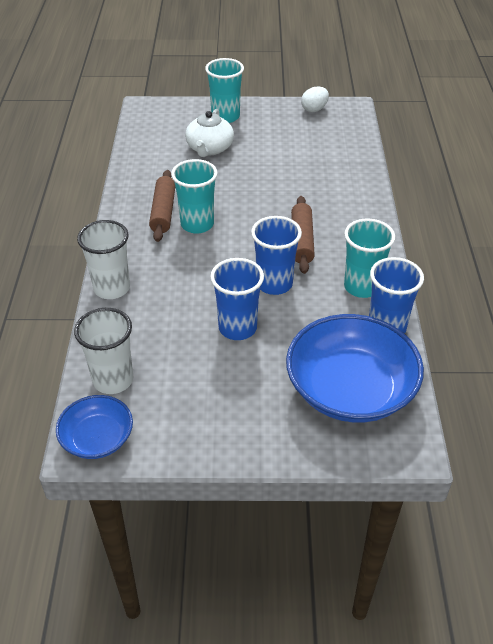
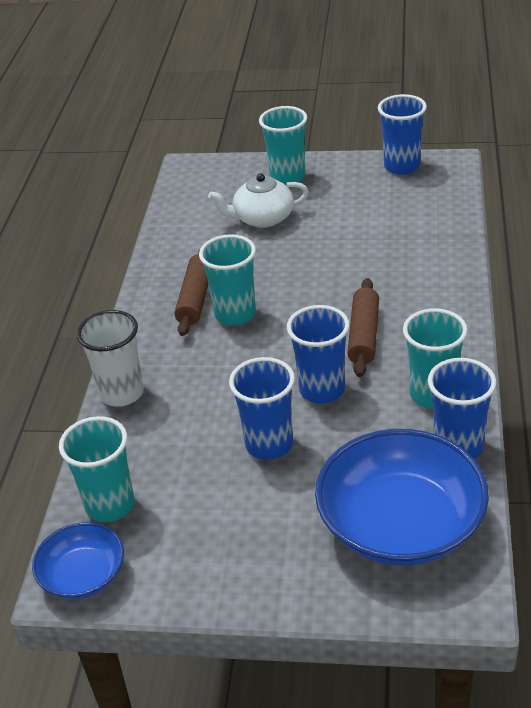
camera: 10 degrees right, 5 degrees down
(113, 380) = (110, 505): white cup -> turquoise cup
(209, 148) = (262, 218): white teapot -> white teapot turned 60 degrees clockwise
(314, 109) = (402, 166): white egg -> blue cup

